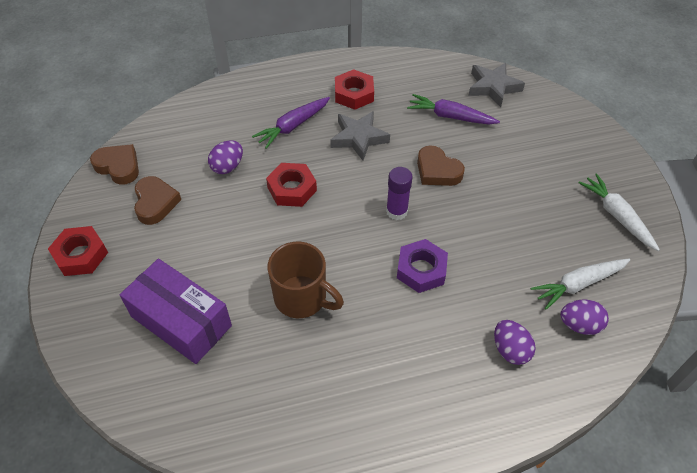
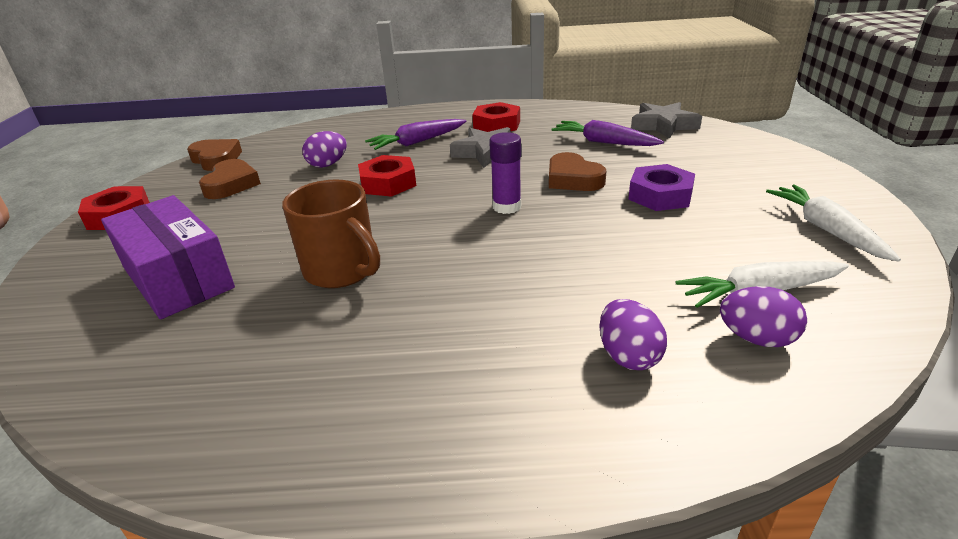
camera: 15 degrees right, 20 degrees down
(421, 270) = (517, 258): purple nut -> purple nut (660, 195)

